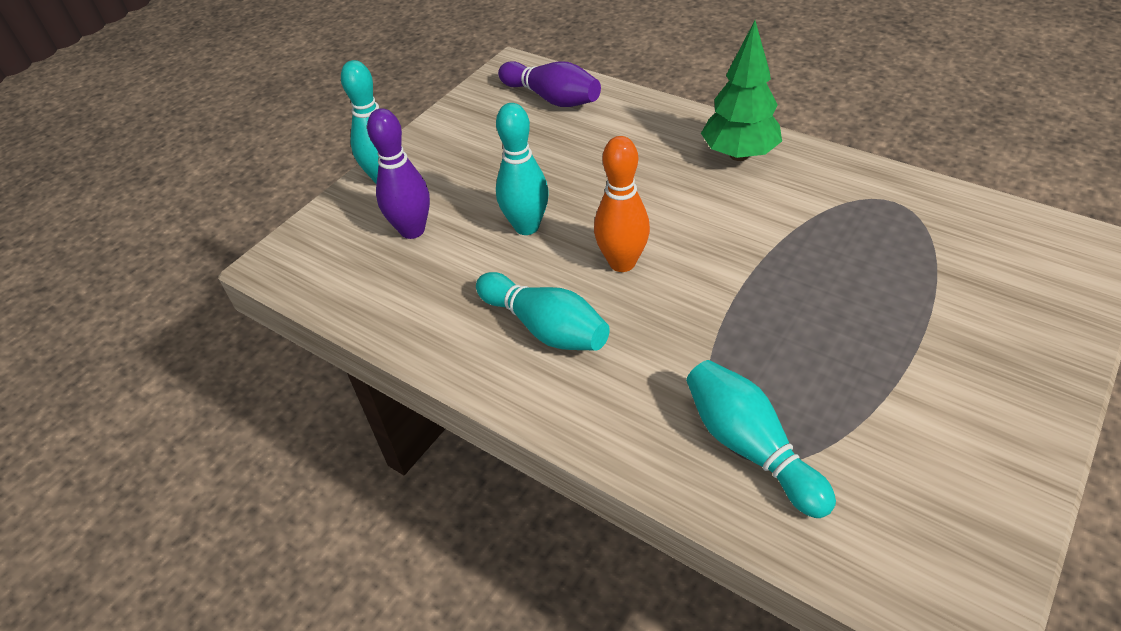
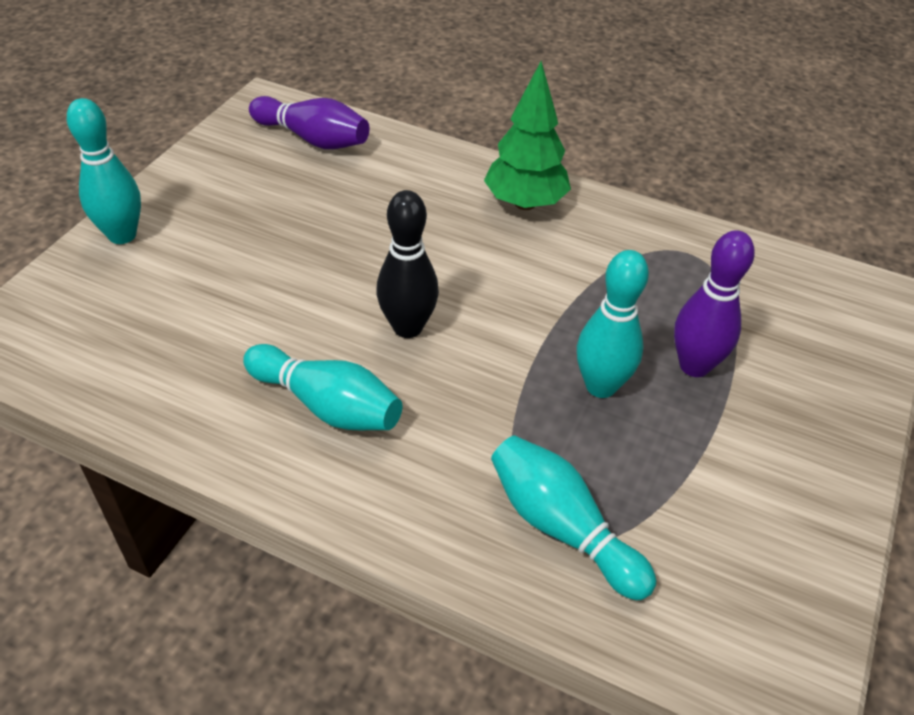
camera: 15 degrees left, 0 degrees up
(412, 230) = (160, 296): purple bowling pin -> purple bowling pin (694, 366)
(526, 226) = (296, 288): turquoise bowling pin -> turquoise bowling pin (600, 386)
(622, 263) = (408, 327): orange bowling pin -> black bowling pin

